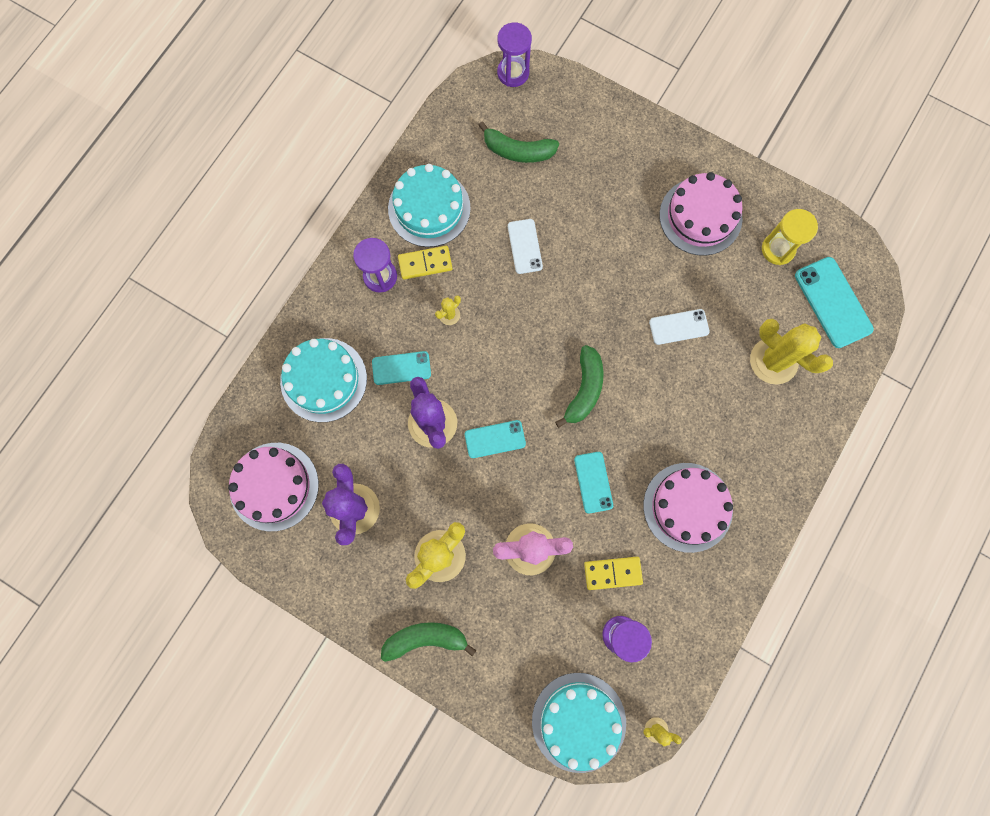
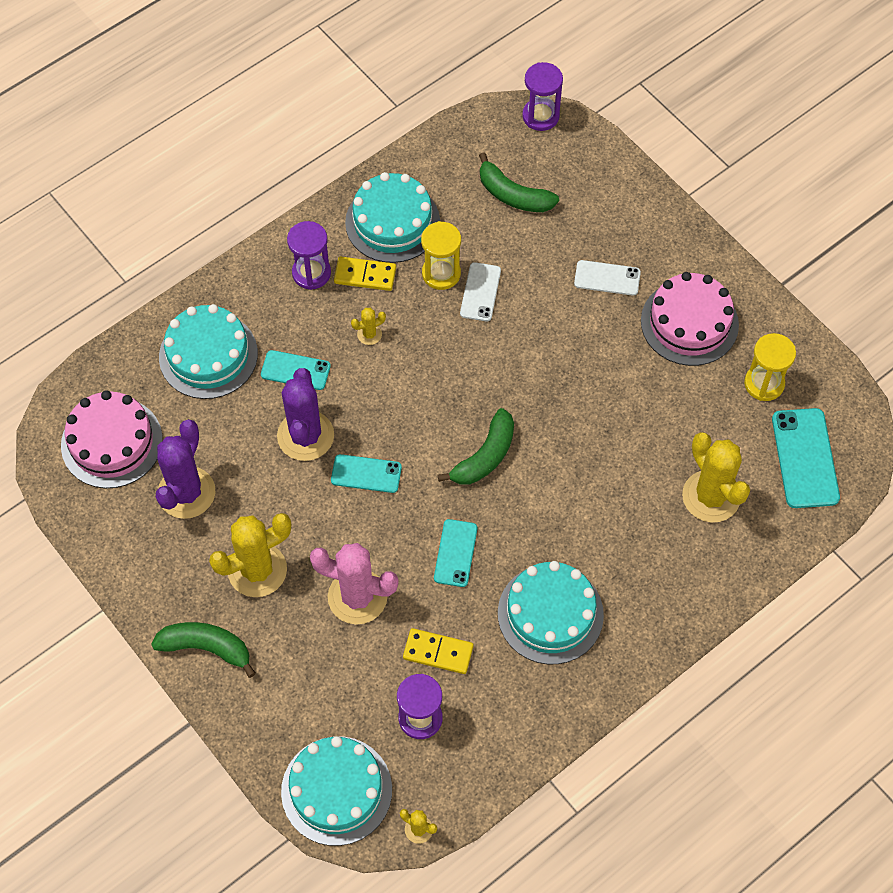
camera: 20 degrees right, 15 degrees down
(486, 241) = (441, 273): none -> yellow hourglass
(679, 327) = (617, 427): white phone -> white phone (607, 278)
(687, 507) = (550, 614): pink cake -> turquoise cake

